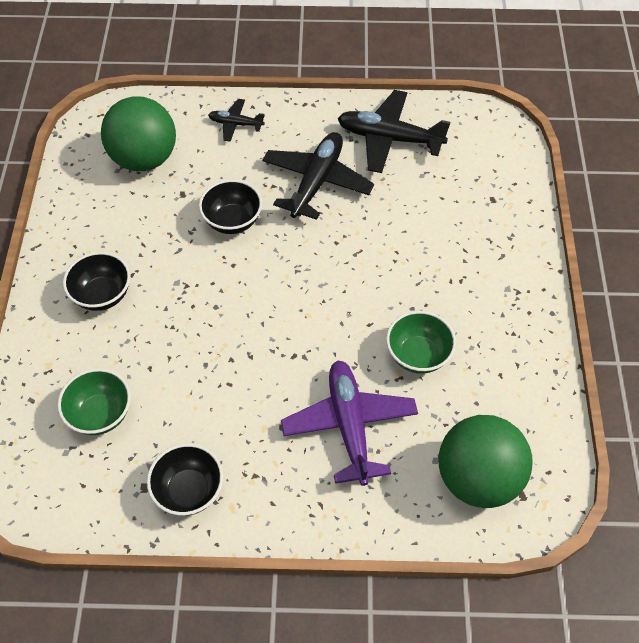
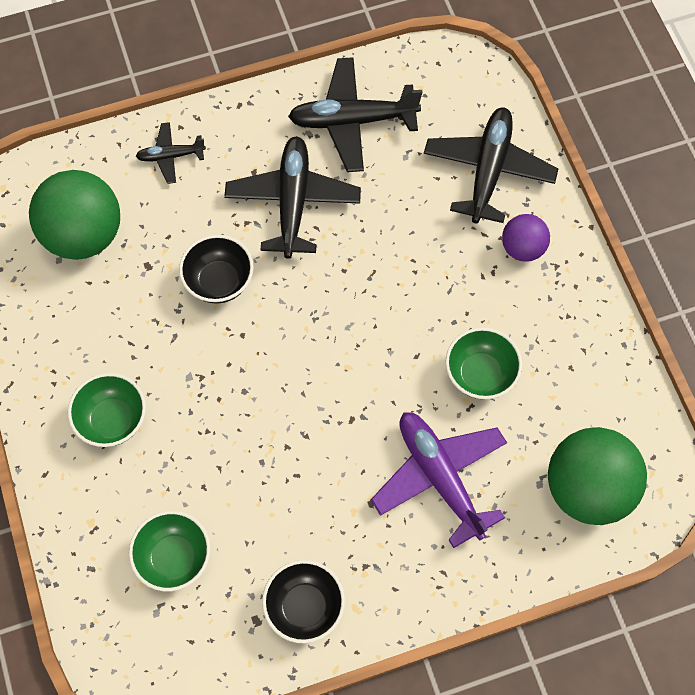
camera: 20 degrees left, 10 degrees up
(102, 295) = (113, 420): black bowl -> green bowl
(487, 204) = (488, 170): none -> black plane
(493, 270) = (522, 248): none -> purple ball

